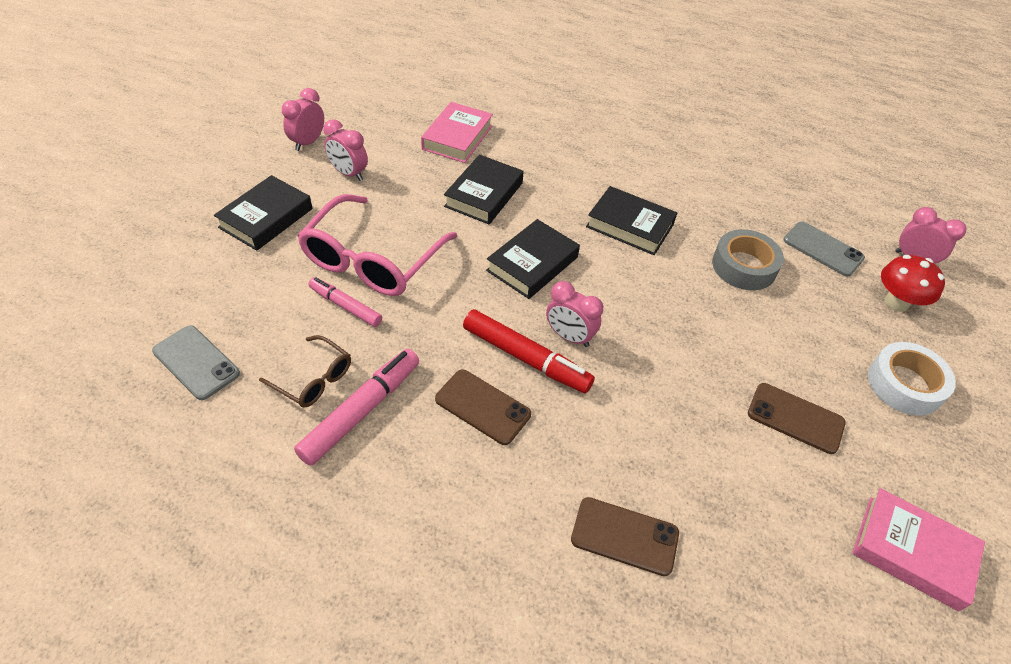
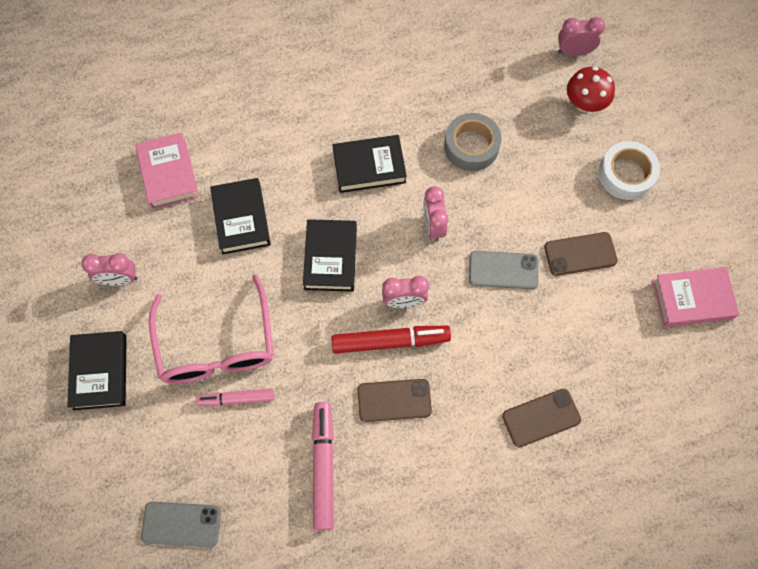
camera: 35 degrees left, 20 degrees up
(308, 142) = (53, 273): pink clock -> pink clock (433, 226)
(313, 379) = (271, 470): brown glasses -> none
(823, 249) = (511, 87): grey phone -> grey phone (503, 270)

